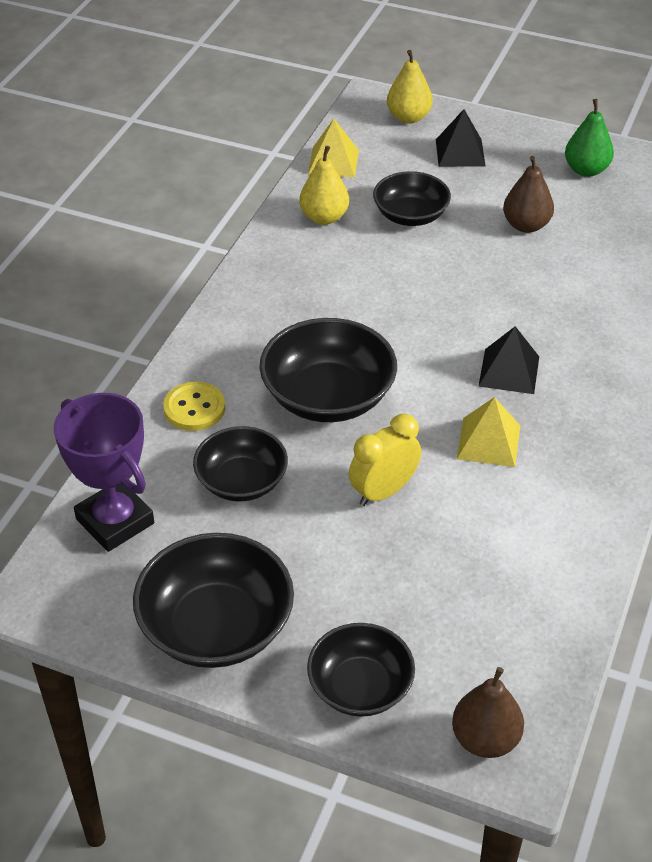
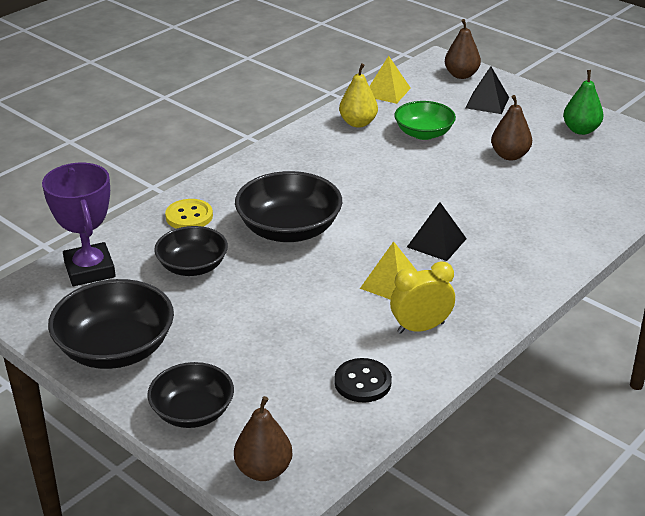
camera: 20 degrees right, 10 degrees down
(383, 491) = (291, 296): yellow clock -> yellow clock (420, 328)
(408, 117) = (461, 75): yellow pear -> brown pear
(410, 215) = (423, 133): black bowl -> green bowl
(530, 587) = (362, 382): none -> black button

